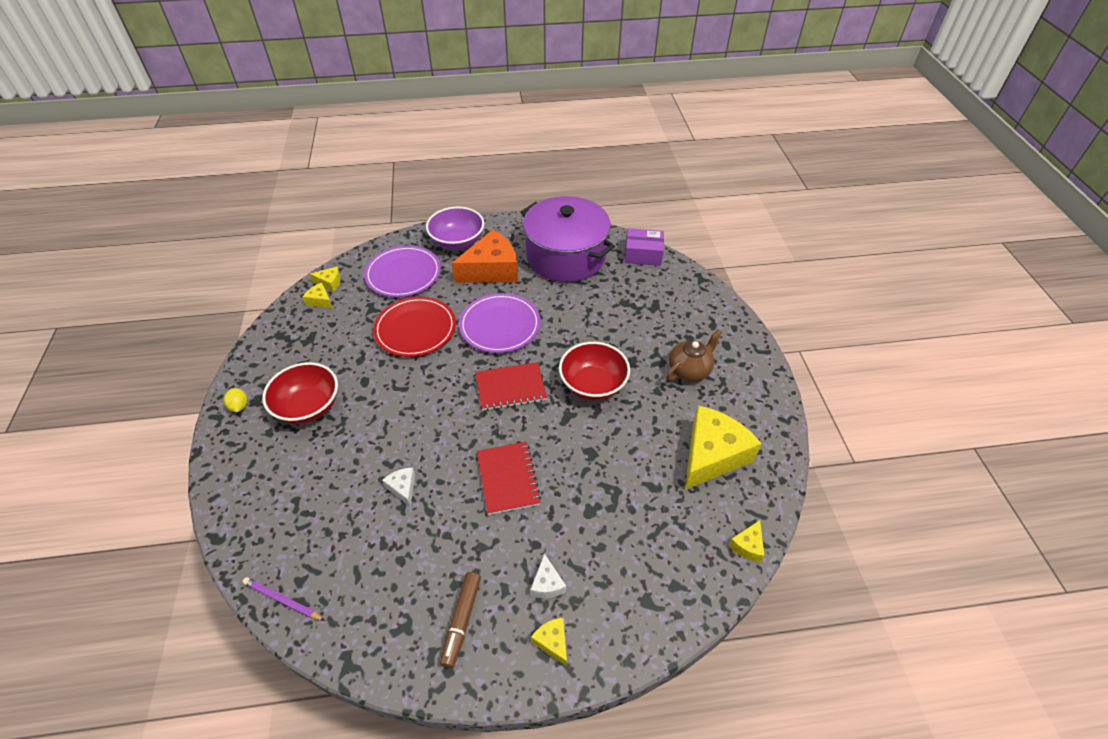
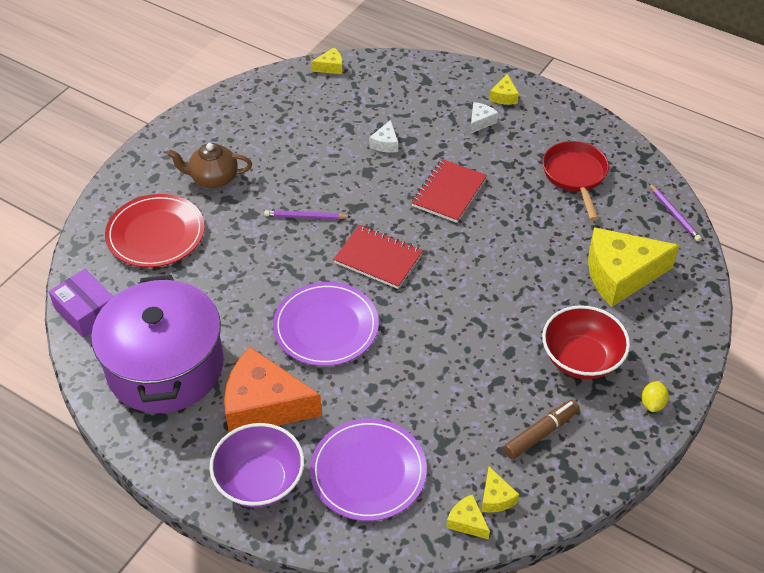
camera: 140 degrees left, 0 degrees up
(403, 488) = (538, 235): white cheese -> white cheese (385, 143)
(407, 580) = (575, 175): none -> red pan
(415, 329) = (414, 380): red plate -> red plate (156, 234)
(461, 621) = (554, 136): brown marker -> brown marker (541, 433)
(593, 385) = (305, 217): red bowl -> purple pencil
(712, 455) = (282, 119): yellow cheese -> yellow cheese (620, 275)

